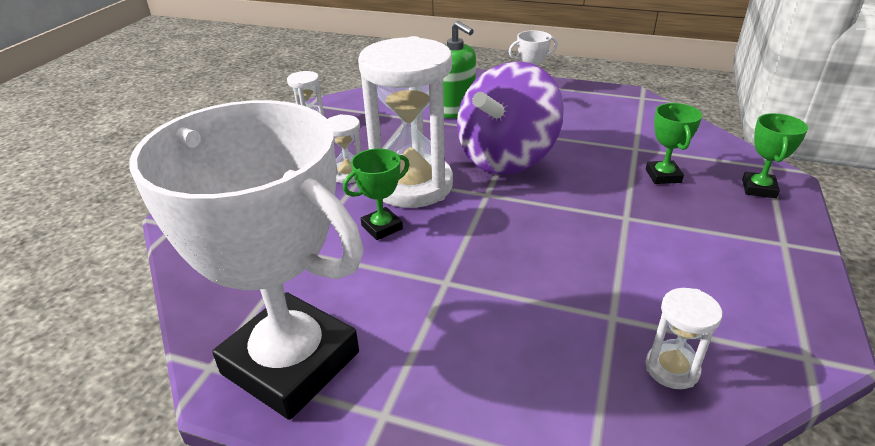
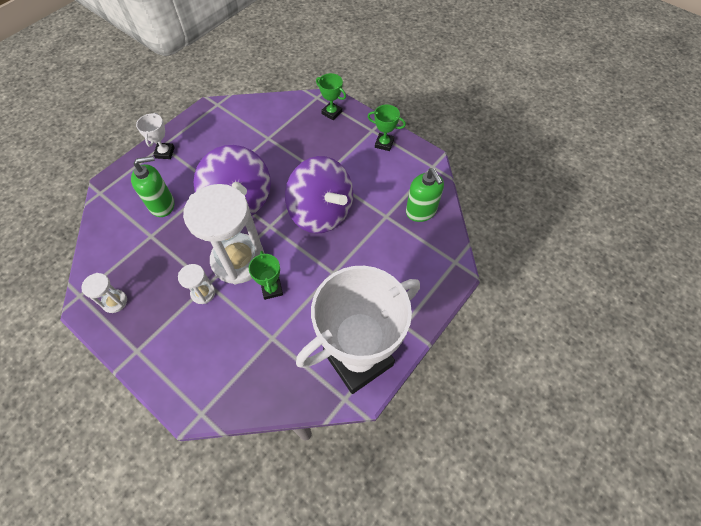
camera: 70 degrees left, 25 degrees up
(551, 235) = (321, 212): none -> purple spinning top
(663, 176) = (300, 141): green trophy -> green trophy (384, 143)
(672, 368) = (421, 211): white hourglass -> green soap dispenser

